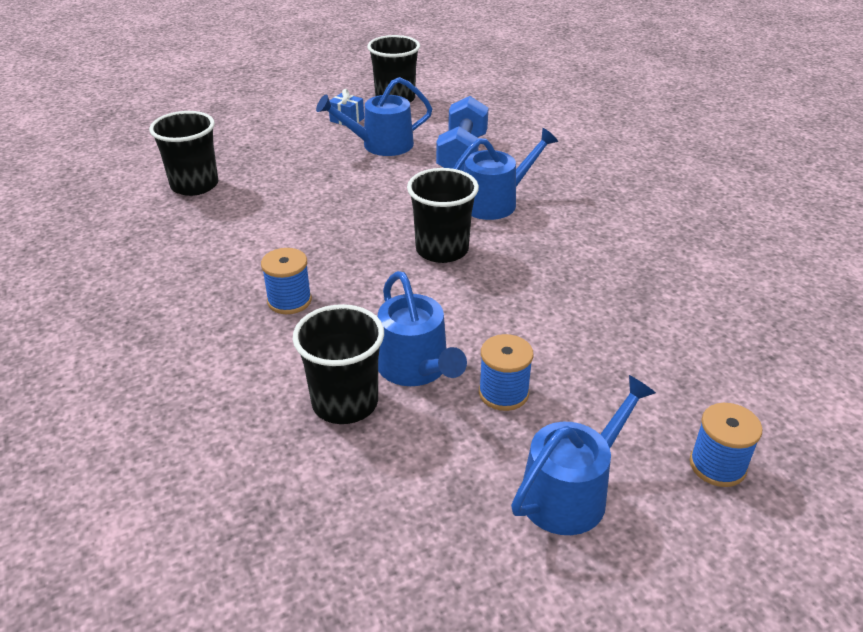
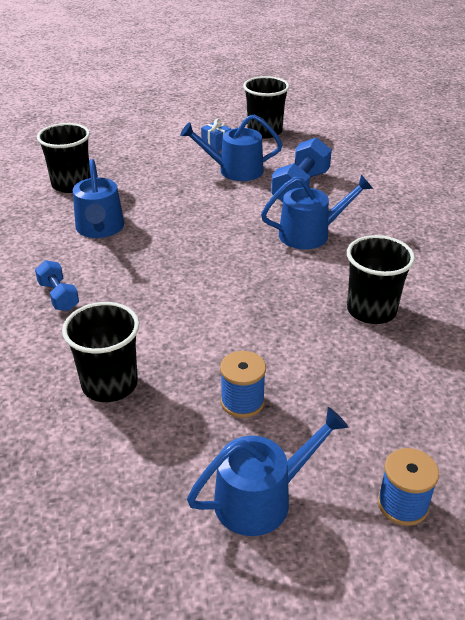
camera: 15 degrees right, 0 degrees up
(238, 314) = (58, 296): none -> blue dumbbell
(289, 301) = (103, 292): blue spool -> none
(416, 368) = (179, 366): blue watering can -> blue watering can (100, 228)
(442, 250) = (246, 269): black cup -> black cup (371, 310)

